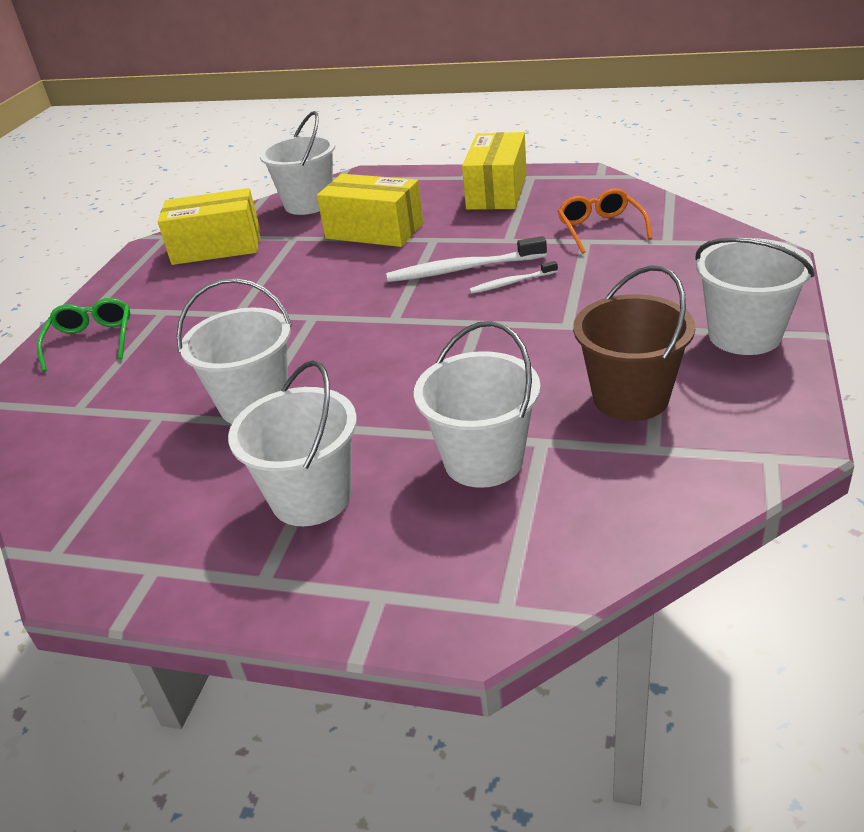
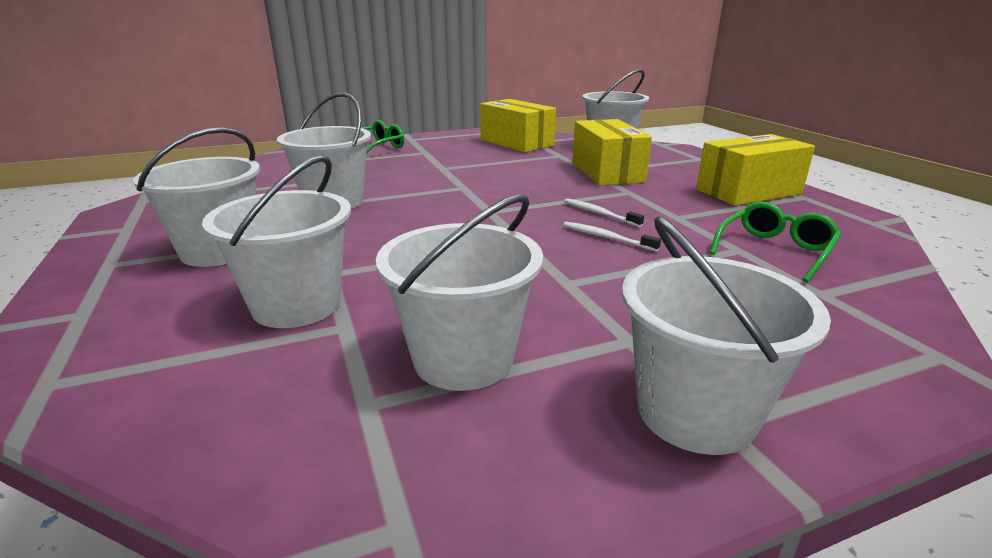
camera: 50 degrees right, 10 degrees down
(463, 269) = (599, 214): white toothbrush -> white toothbrush, size x0.55
(600, 229) = (775, 250): orange glasses -> green glasses
(630, 398) = (463, 358): brown bucket -> white bucket

